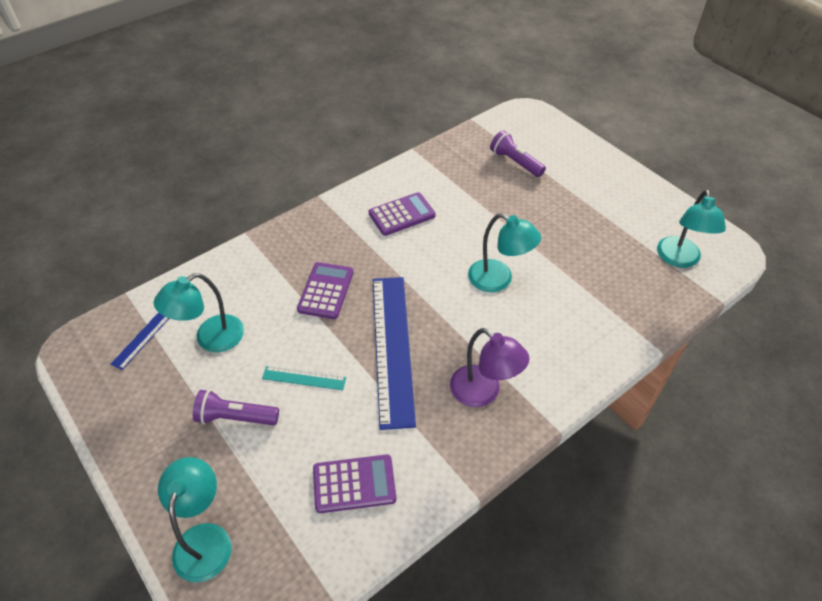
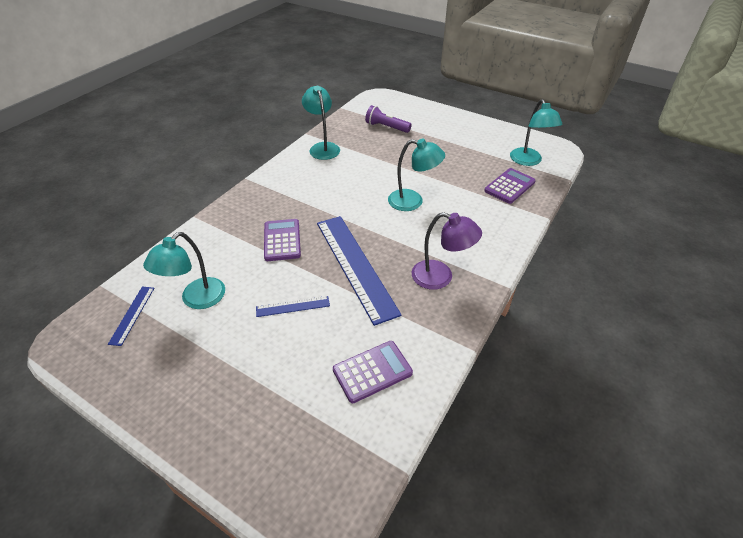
camera: 20 degrees left, 5 degrees down
(205, 539) = (260, 458): turquoise lamp -> turquoise lamp (323, 147)
(235, 417) = (245, 353): purple flashlight -> none
(304, 378) = (293, 306): turquoise ruler -> blue ruler
(402, 214) = (318, 176): purple calculator -> purple calculator (509, 186)

